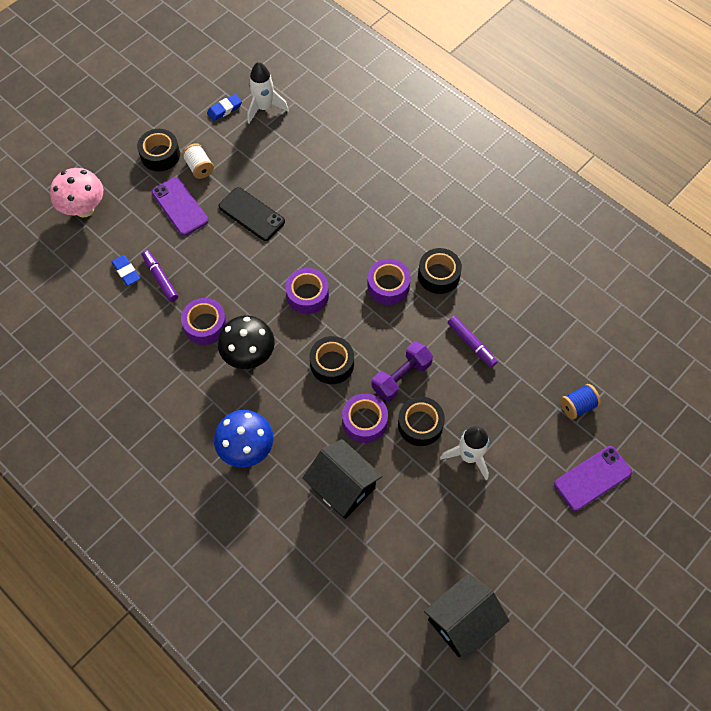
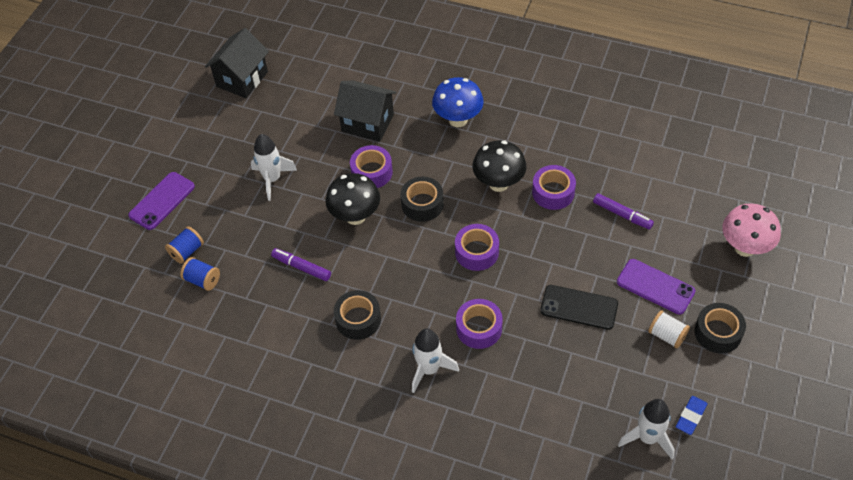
camera: 160 degrees right, 10 degrees down
(126, 272) = (657, 208): blue eraser -> none
(388, 286) = (403, 290): purple tape -> purple tape (479, 328)
(398, 212) = (429, 369): none -> white rocket
(401, 377) = (355, 216): purple dumbbell -> black mushroom
(420, 424) = (323, 187): black tape -> none
(568, 368) = (202, 280): none -> blue spool

